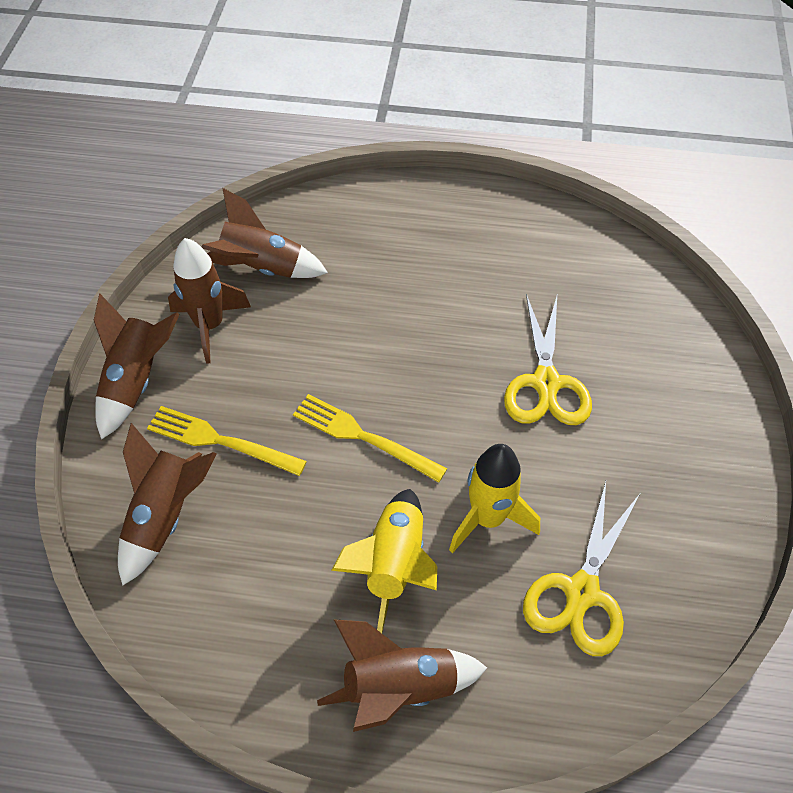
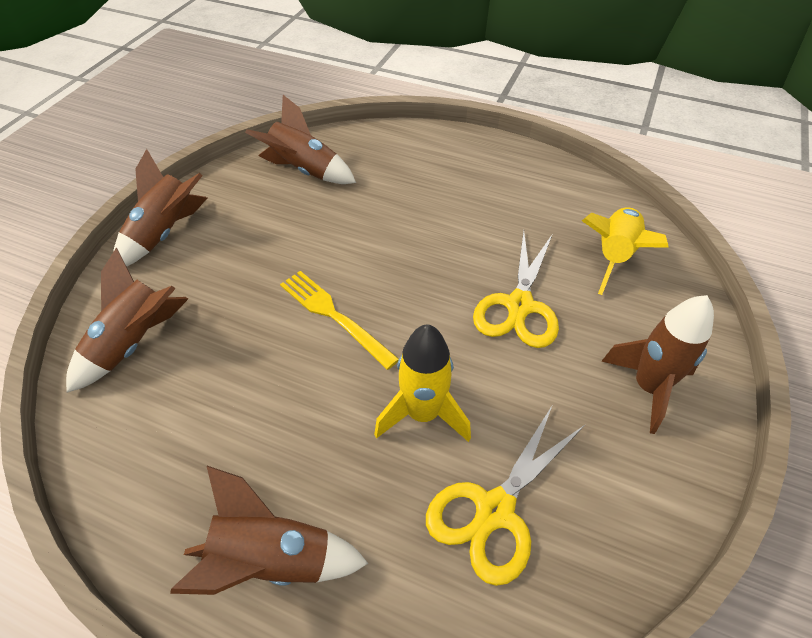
camera: 15 degrees right, 5 degrees down
(210, 326) = (243, 204): brown rocket -> brown rocket (648, 387)
(219, 441) = (209, 292): yellow fork -> none
(394, 564) = (316, 435): yellow rocket -> yellow rocket (613, 256)

